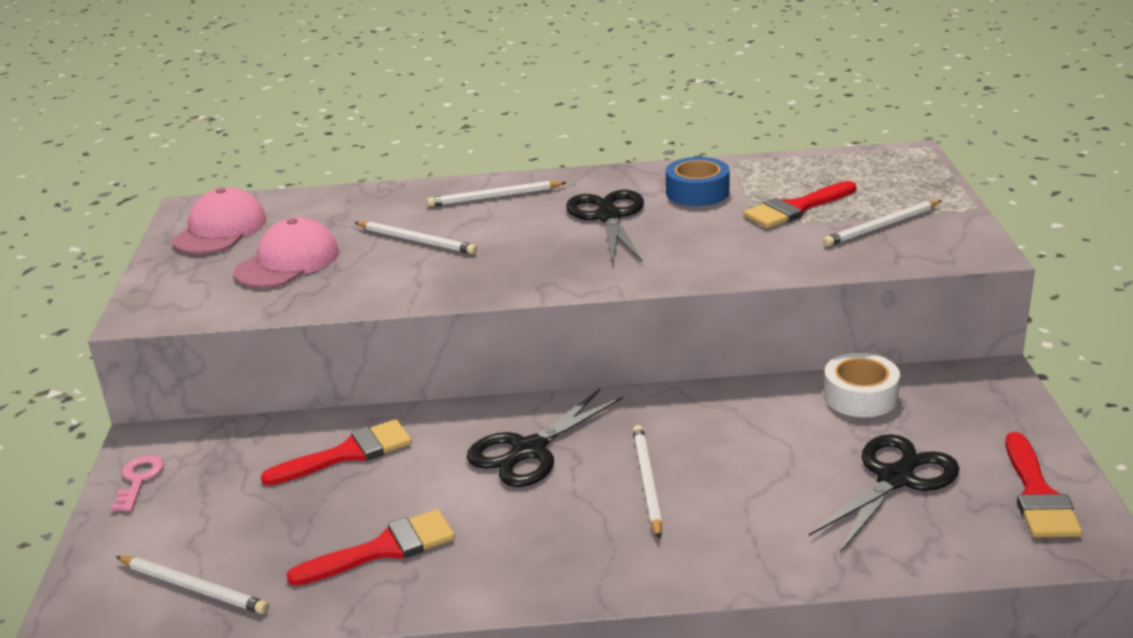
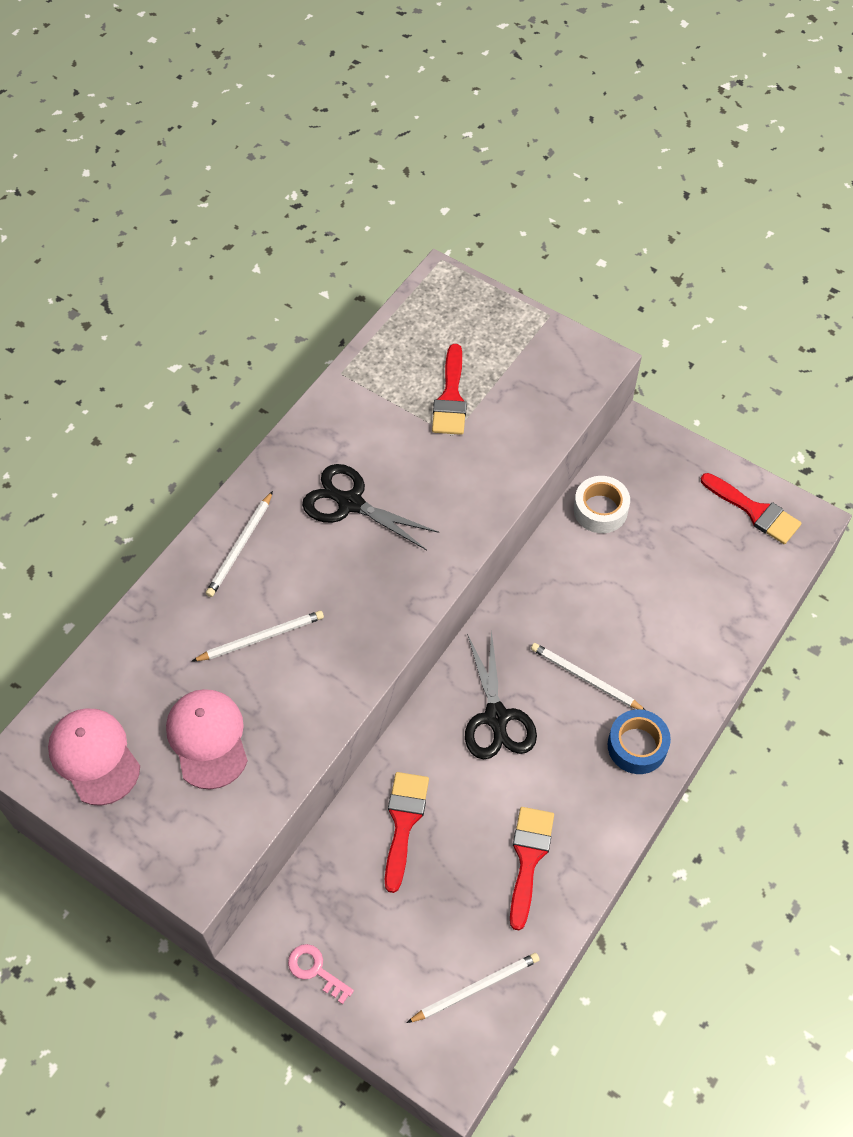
camera: 55 degrees left, 30 degrees up
(697, 192) = (368, 429): blue tape -> blue tape (637, 746)
(881, 226) = (521, 377): white pencil -> none
(895, 479) = (688, 560): black scissors -> none

